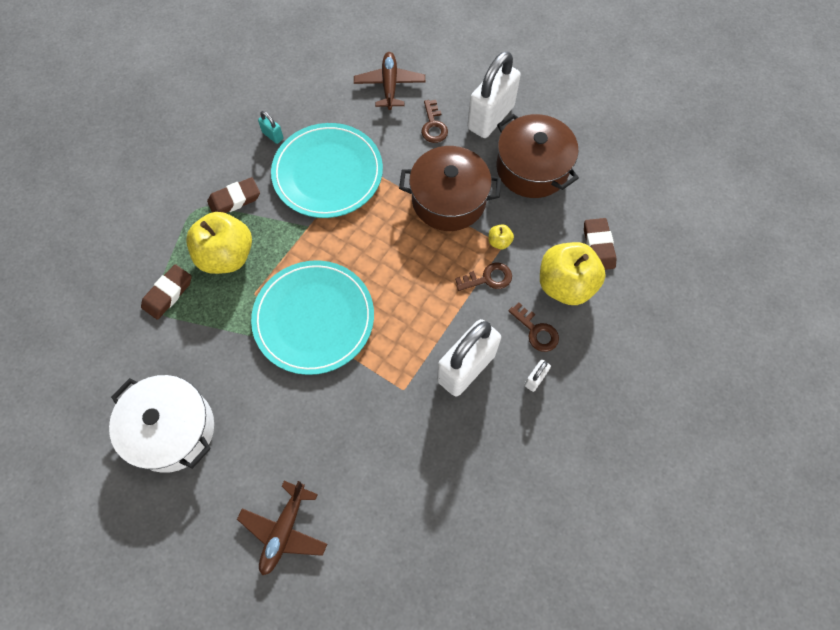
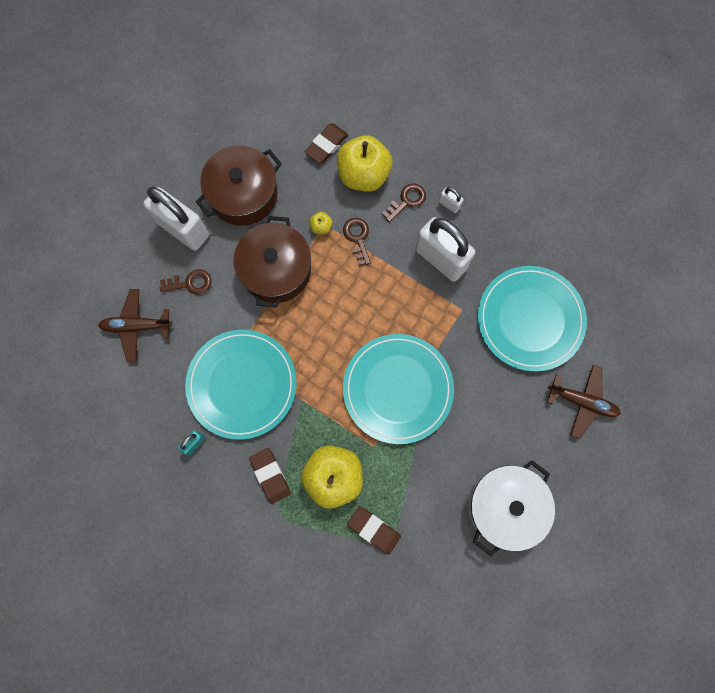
camera: 90 degrees left, 10 degrees up
(390, 471) = (530, 319): none -> turquoise plate
(598, 246) = (326, 145): brown eraser -> brown eraser turned 45 degrees counterclockwise

